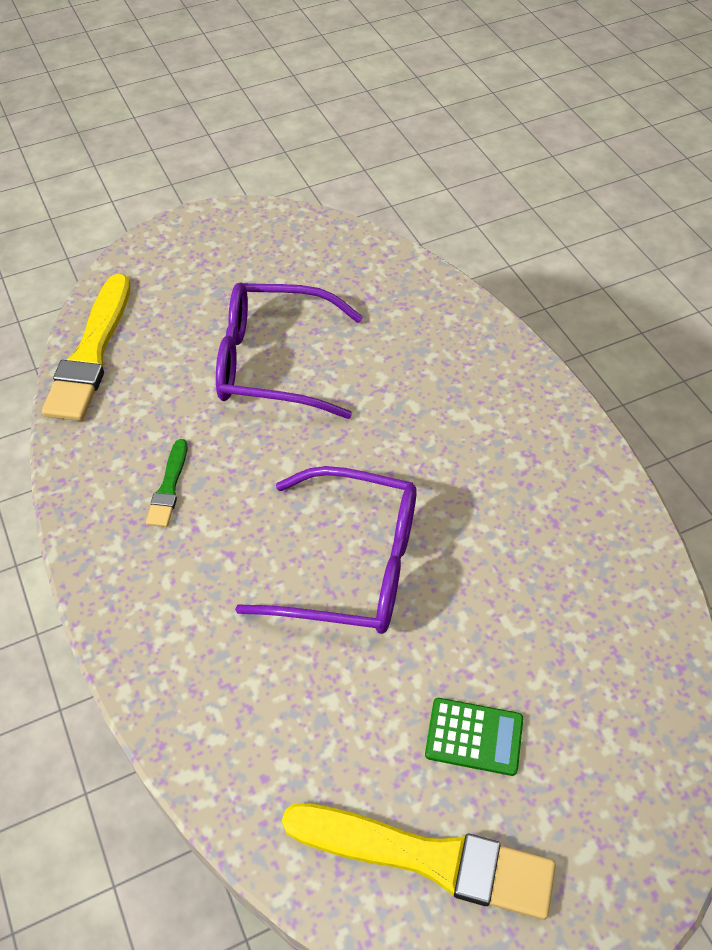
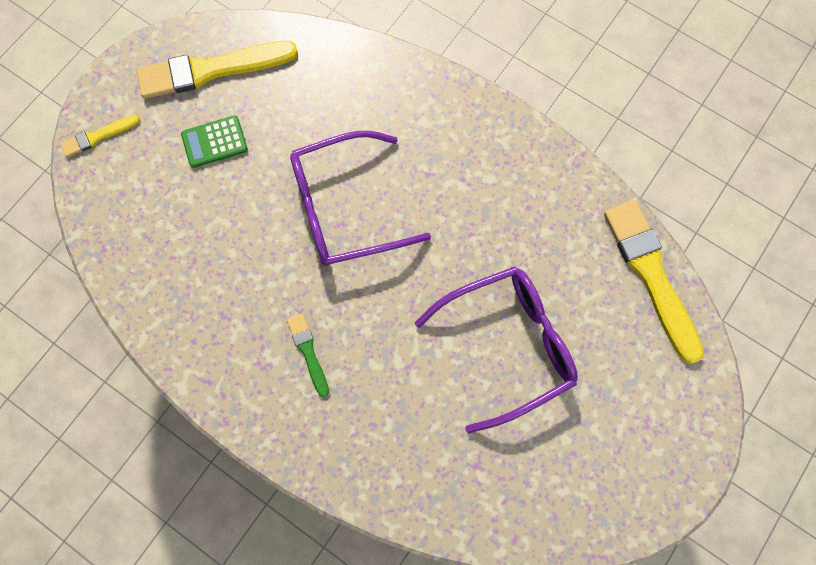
camera: 150 degrees right, 20 degrees up
(169, 487) = (502, 198): green brush -> green brush (308, 352)
(644, 840) = (98, 136): none -> yellow brush

